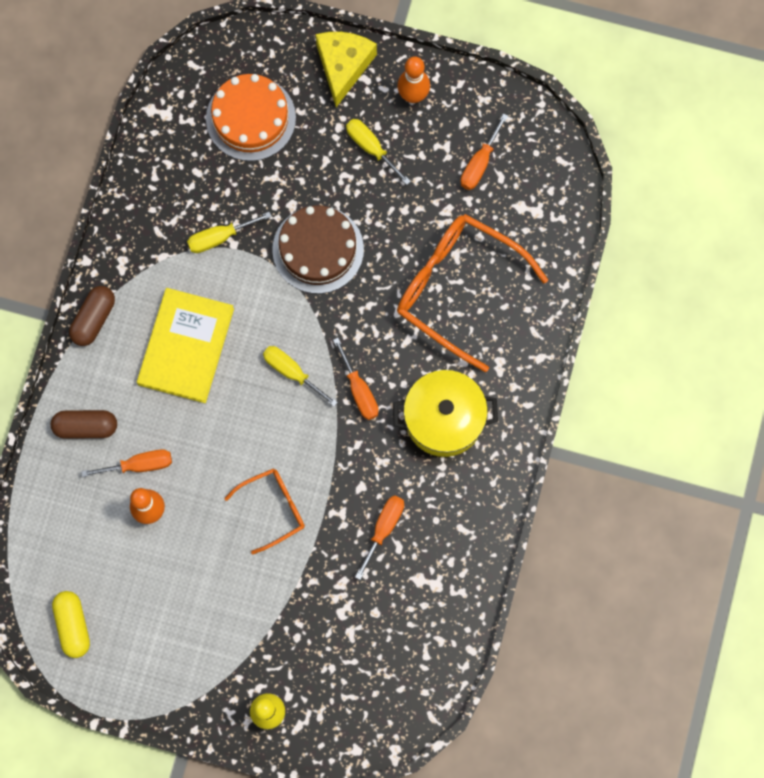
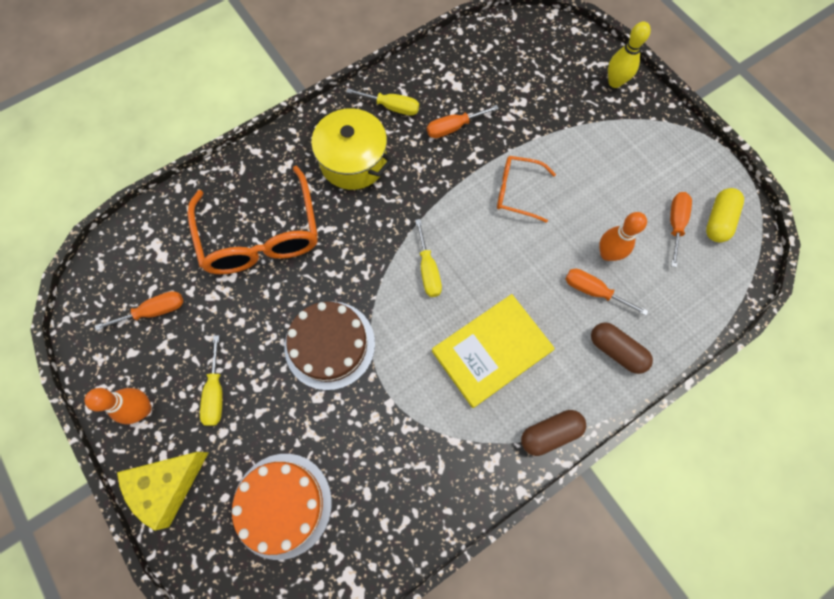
camera: 140 degrees left, 5 degrees down
(219, 237) = (395, 418): yellow screwdriver -> yellow screwdriver (392, 107)
(359, 390) = (392, 221): orange screwdriver -> orange screwdriver (675, 224)

